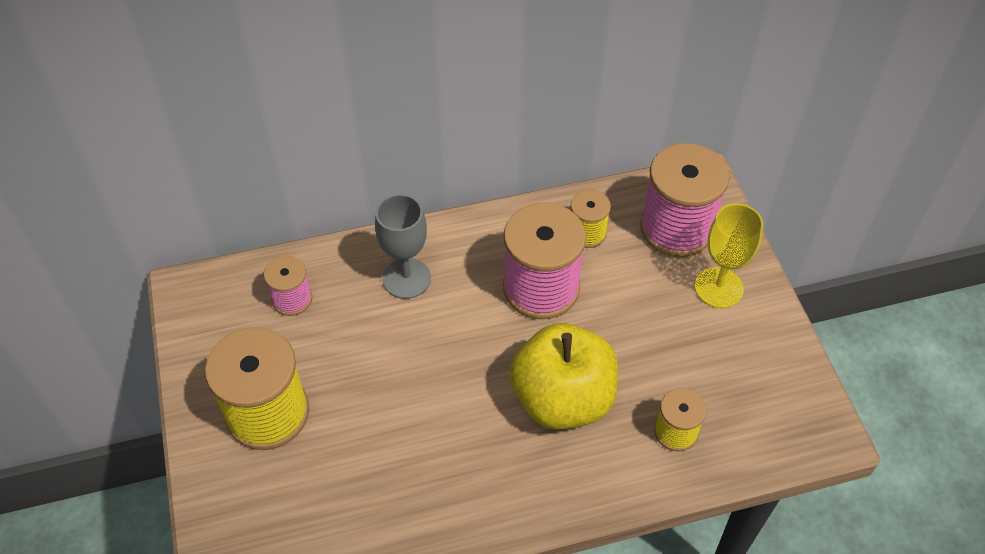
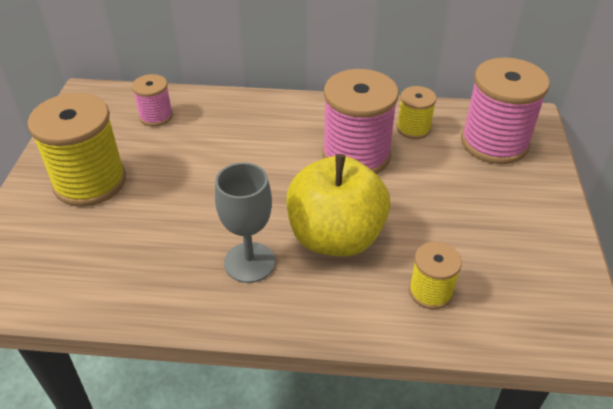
camera: 20 degrees right, 10 degrees down
(406, 278) = (250, 124): grey goblet -> grey goblet (249, 262)
(718, 288) = (517, 193): yellow goblet -> none

